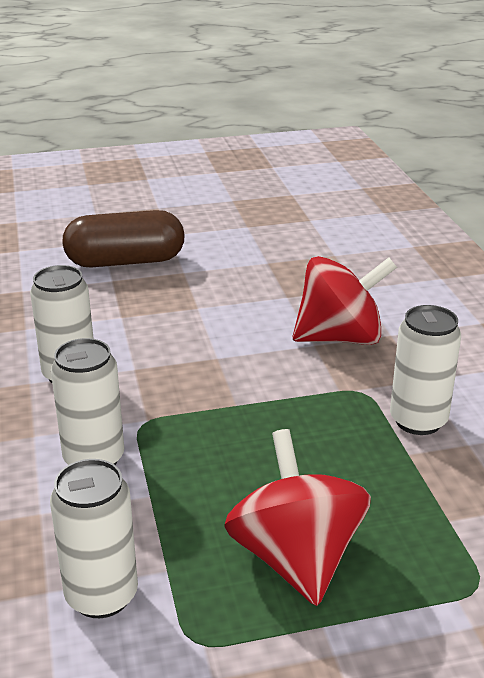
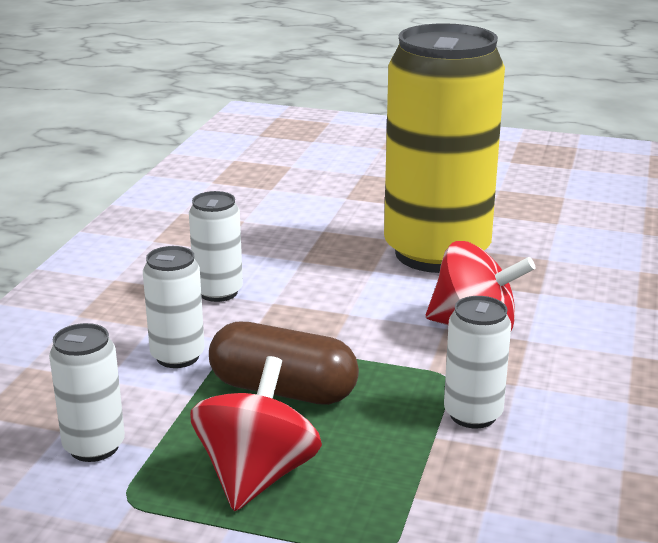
camera: 30 degrees right, 5 degrees down
(125, 261) = (348, 218): brown capsule -> brown capsule (283, 390)
(238, 275) = (436, 253): none -> yellow can

